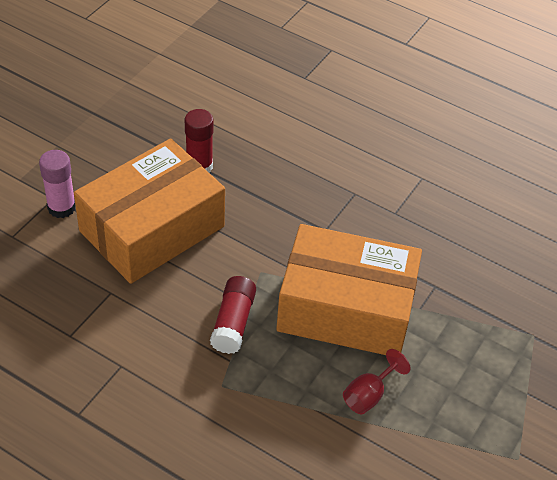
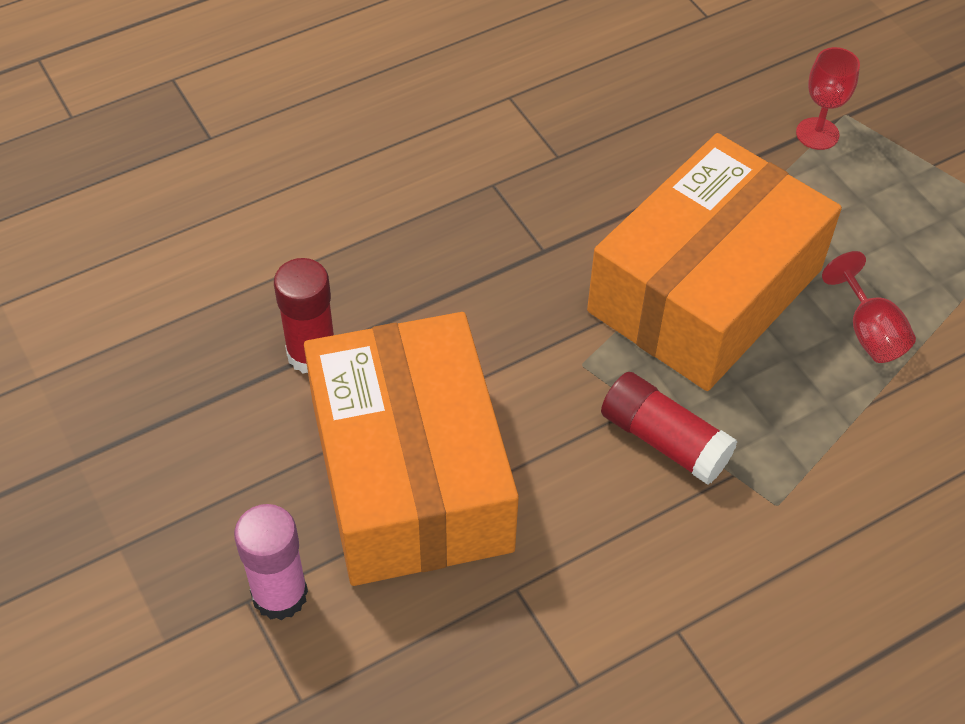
camera: 60 degrees left, 5 degrees up
(505, 325) = (817, 134): none -> red goblet

